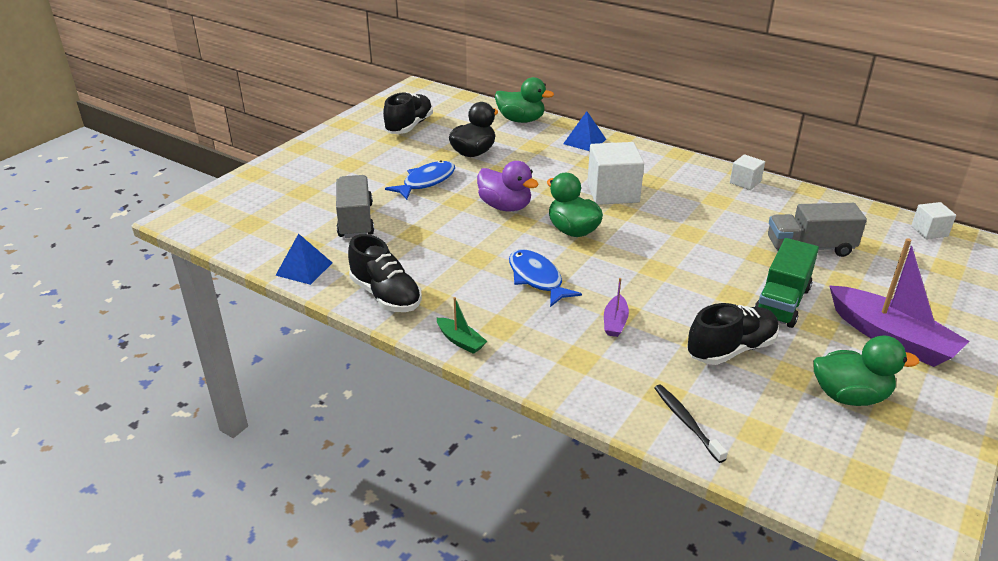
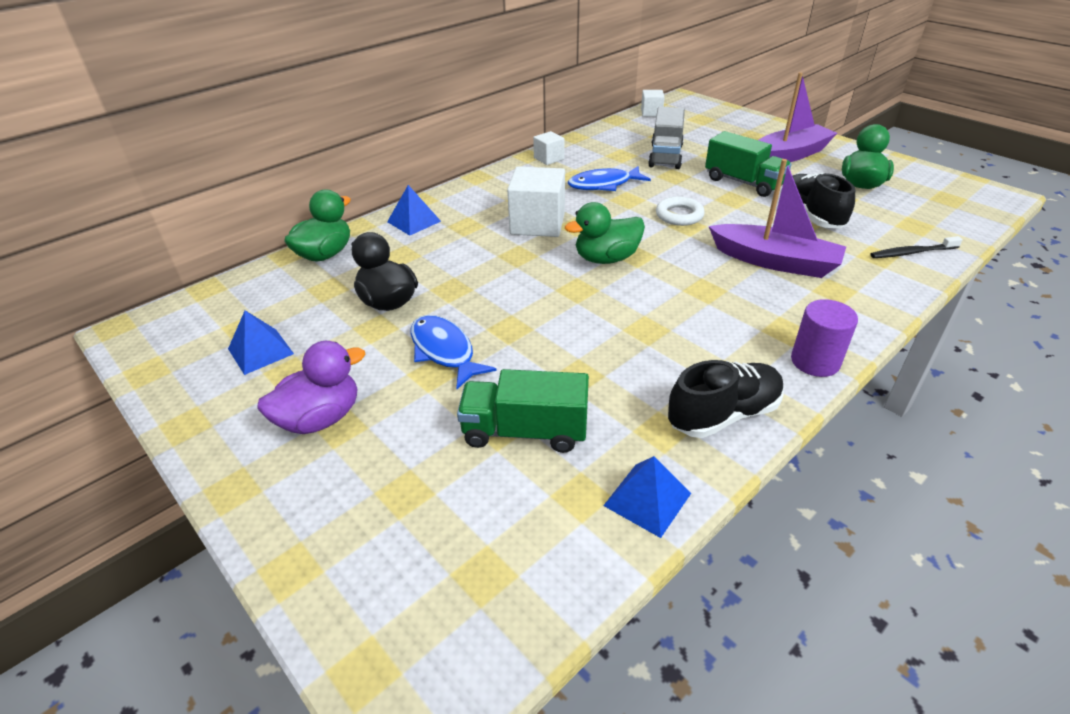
camera: 75 degrees left, 5 degrees up
(356, 221) = (525, 431): grey truck -> green truck
(409, 126) = (260, 351): black shoe -> blue pyramid
(461, 341) = (815, 361): green boat -> purple cylinder
(505, 207) = (538, 295): purple duck -> purple duck (320, 418)
(537, 279) = (696, 294): blue fish -> blue fish (603, 185)
(615, 322) = (775, 261): purple boat -> purple boat, size x2.16
(675, 263) = (679, 215): none -> white ring

